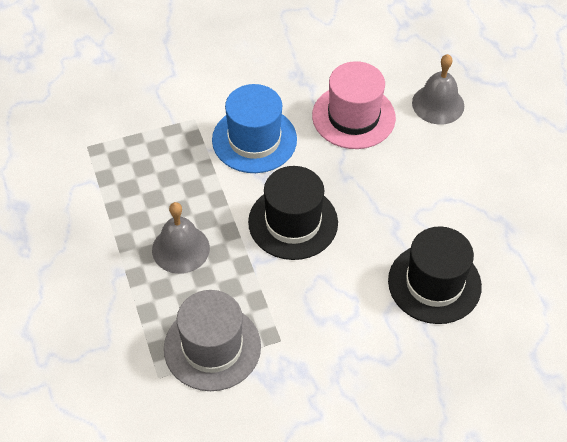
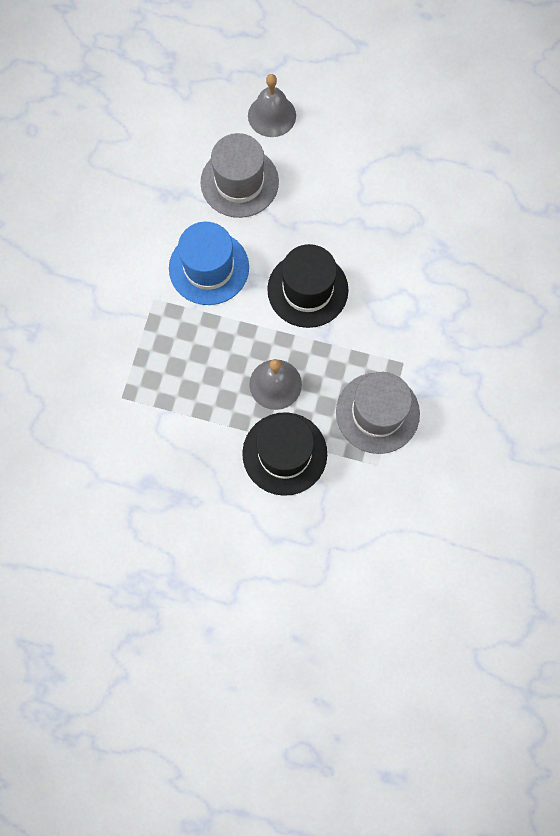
camera: 55 degrees left, 20 degrees up
(353, 116) = (239, 182): pink hat -> grey hat
(434, 283) = (426, 230): black hat -> black hat (284, 453)

